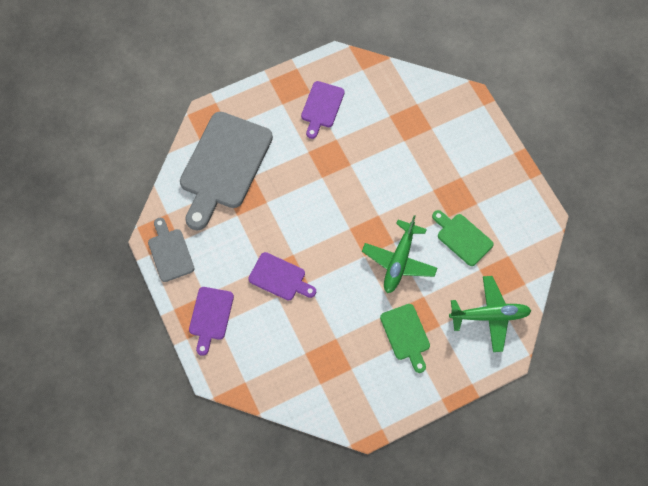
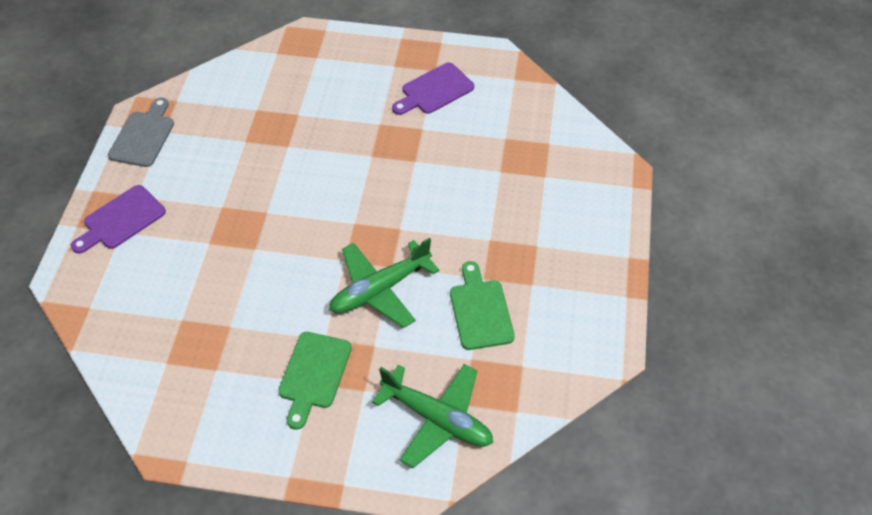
camera: 35 degrees right, 15 degrees down
(224, 165) = (277, 89): grey cutting board -> none
(280, 277) = (230, 226): purple cutting board -> none

